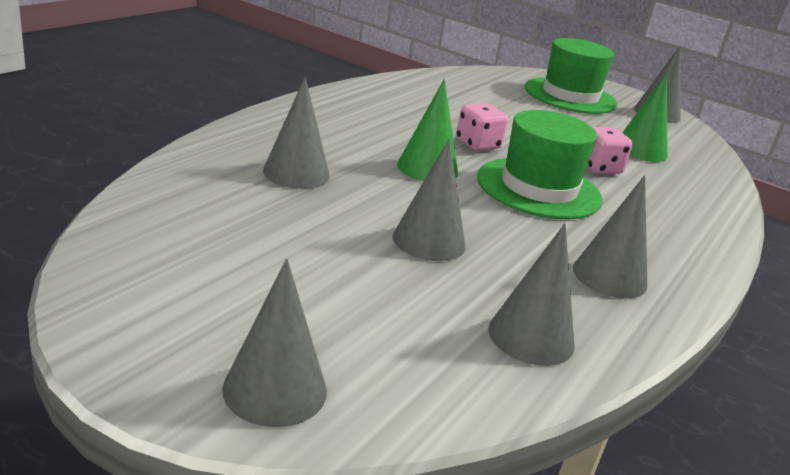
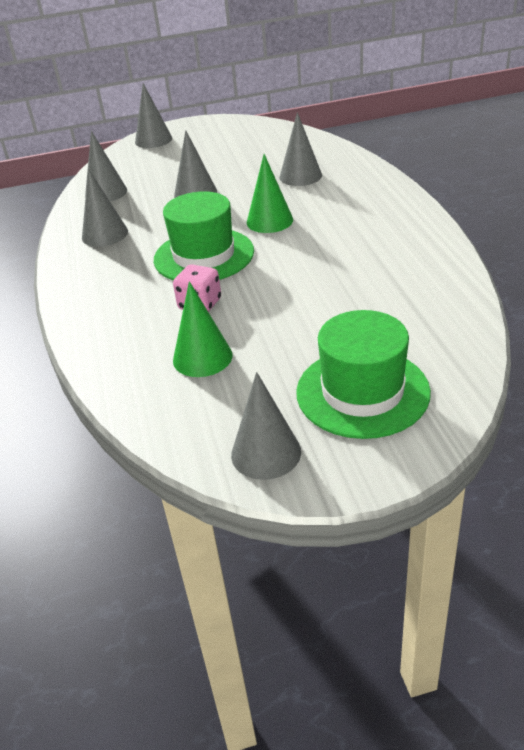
camera: 140 degrees right, 10 degrees up
(477, 145) = (287, 258): pink dice -> none

